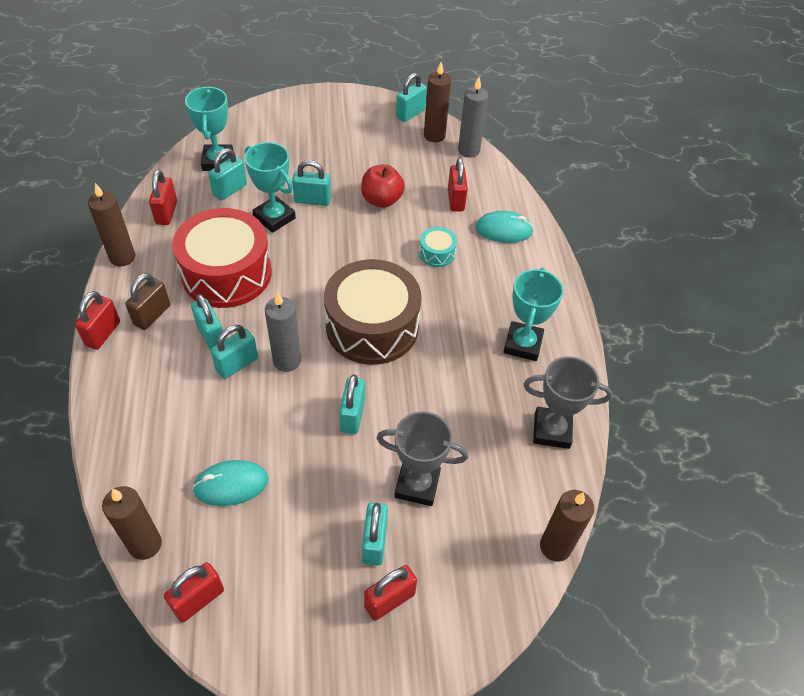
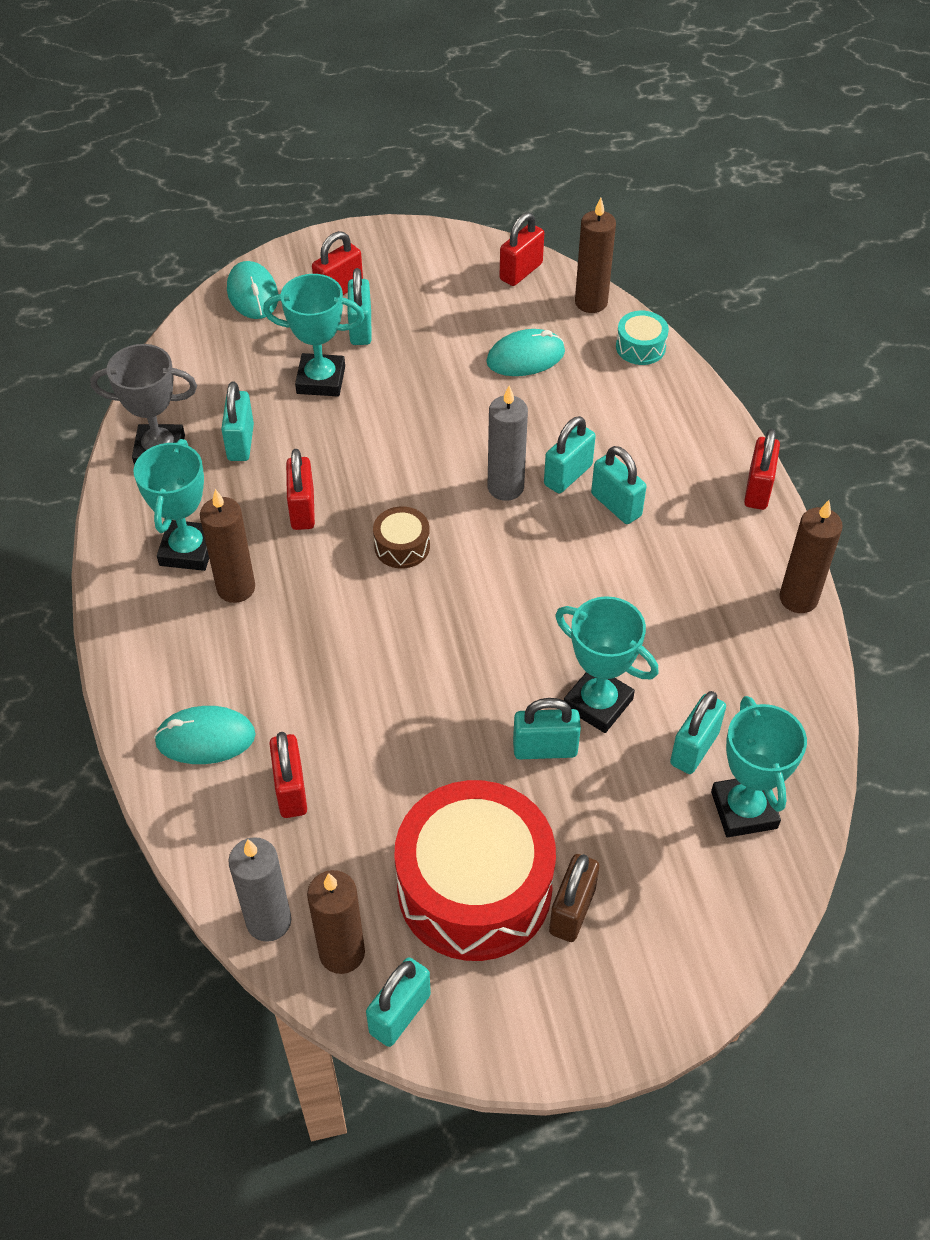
camera: 175 degrees right, 0 degrees up
(152, 315) = (708, 521): brown padlock -> brown padlock (572, 911)
(166, 213) = (776, 686): red padlock -> red padlock (302, 509)
(227, 273) = (634, 595): red drum -> red drum (474, 888)
(352, 416) = (407, 437): turquoise padlock -> turquoise padlock (240, 442)
(372, 326) = (402, 546): brown drum -> brown drum, size x0.42
(381, 200) = (424, 768): red apple -> none
(417, 485) = (321, 380): grey trophy -> turquoise trophy
(437, 253) = (318, 676): turquoise drum -> turquoise drum (640, 347)
(477, 608) = (253, 294): none -> turquoise mouse
(555, 546) = (170, 346): brown candle -> brown candle (236, 588)

